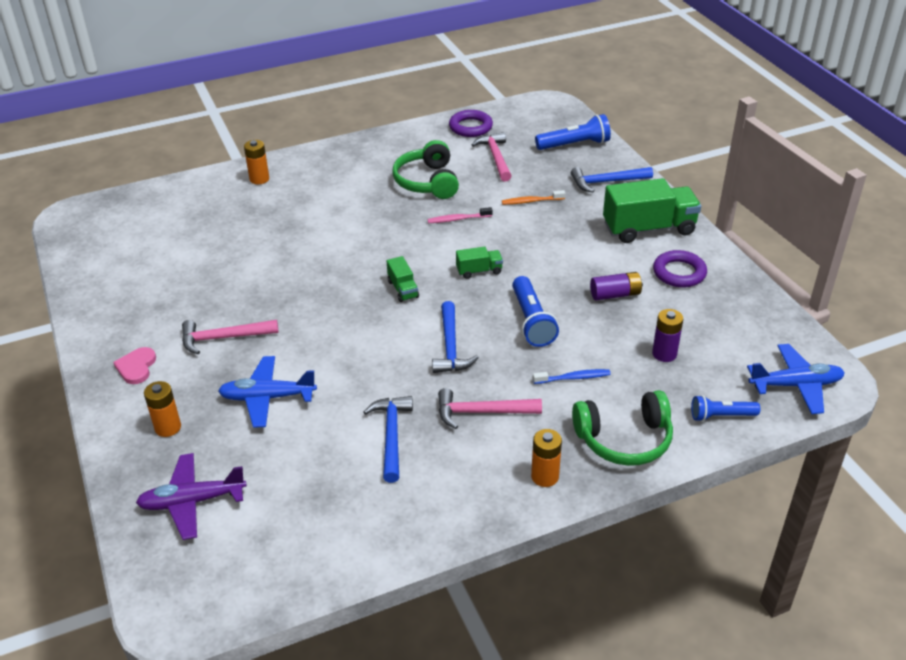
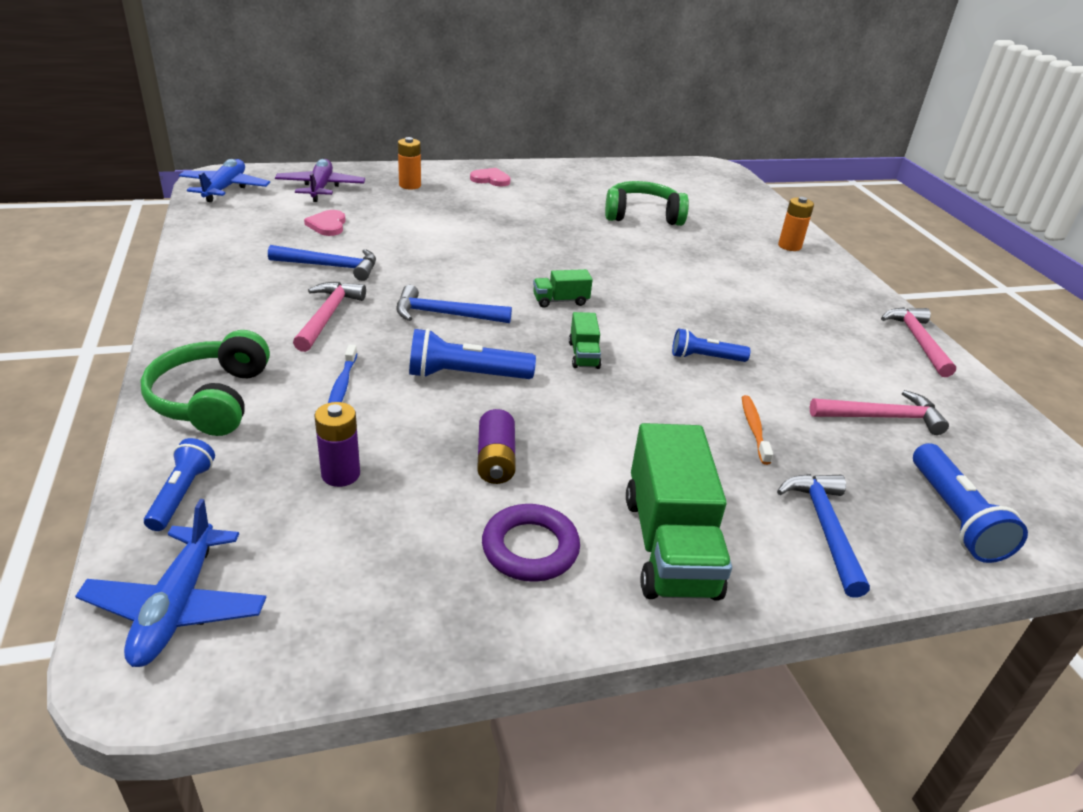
camera: 95 degrees right, 5 degrees down
(223, 338) = (514, 211): pink hammer -> pink hammer (917, 341)
(267, 397) = (421, 221): blue plane -> blue plane (225, 188)
(298, 465) = (328, 225): none -> pink heart
(427, 182) = (799, 348): green headphones -> green headphones (642, 215)
(458, 219) = (705, 358): pink toothbrush -> blue flashlight
(470, 127) = (972, 409): purple ring -> none
(545, 476) = (205, 335): orange battery -> none

